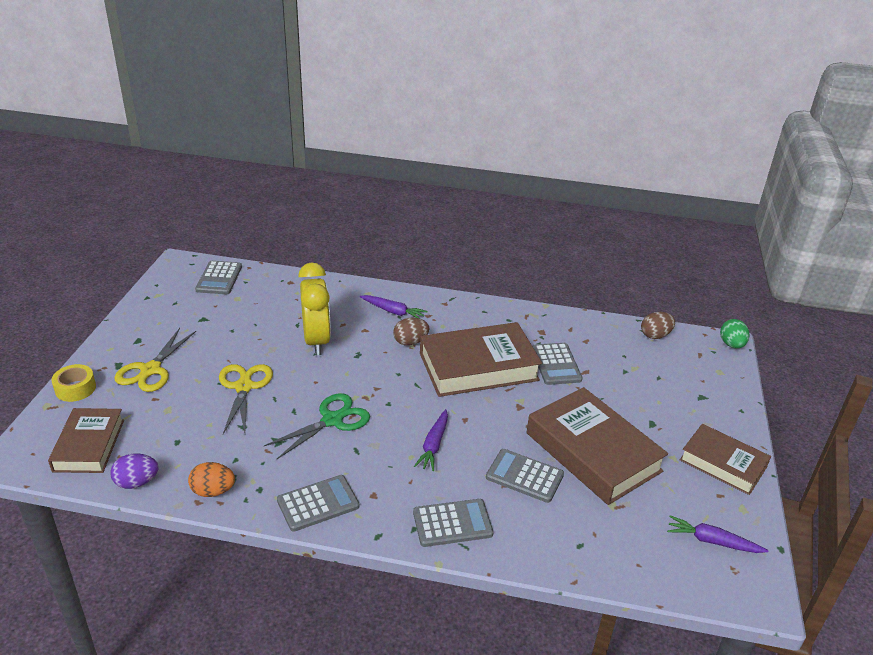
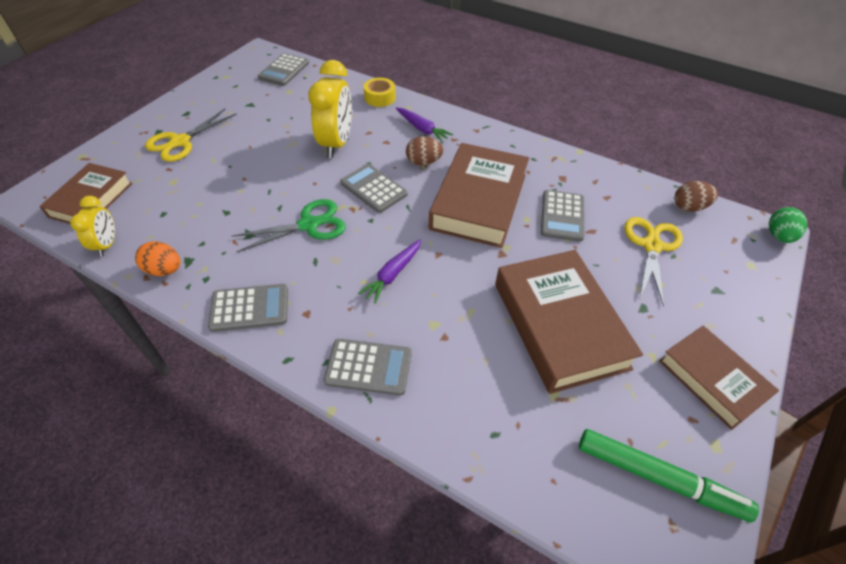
camera: 20 degrees right, 15 degrees up
(75, 388) = (112, 146): yellow tape -> yellow tape (380, 98)
(137, 482) = (107, 244): purple egg -> yellow clock
(244, 387) = (248, 174): yellow scissors -> yellow scissors (652, 246)
(478, 366) = (479, 201): brown book -> brown book turned 75 degrees counterclockwise
(524, 476) = (470, 333): grey calculator -> grey calculator (373, 189)
(712, 541) = (659, 478): purple carrot -> green marker

